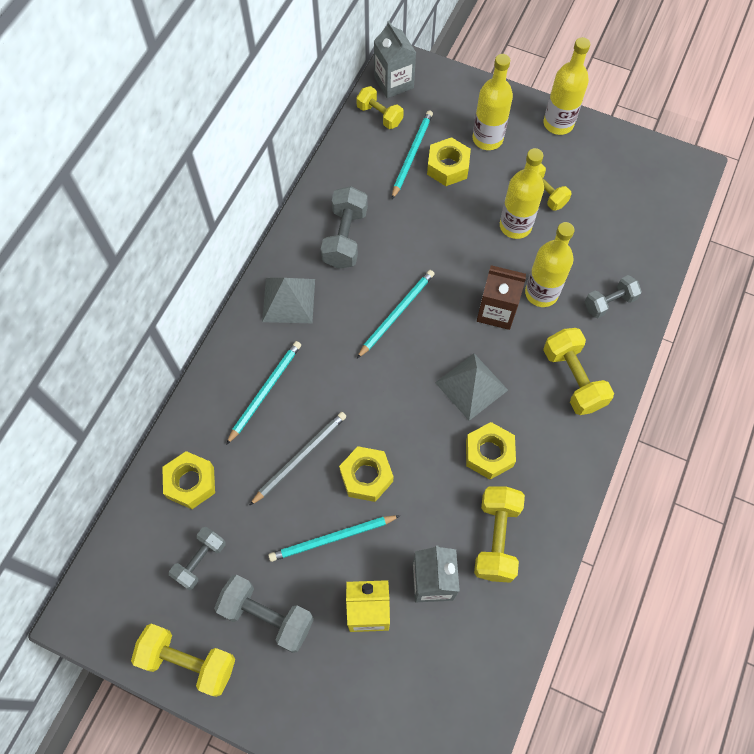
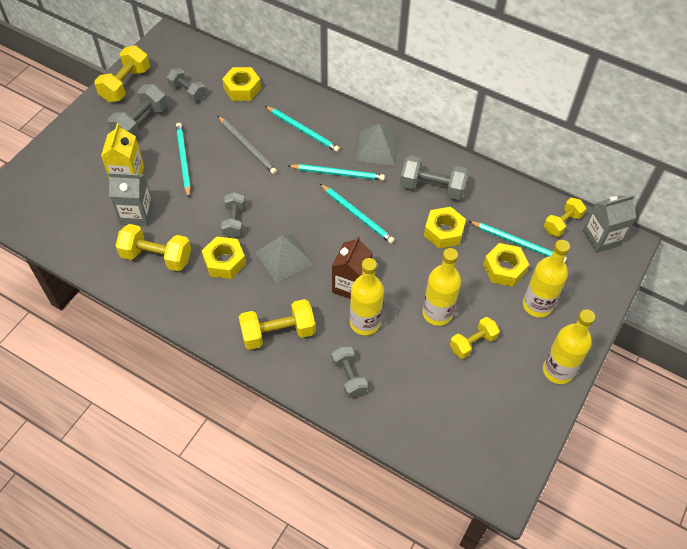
camera: 95 degrees right, 10 degrees down
(335, 341) = (338, 173): none -> turquoise pencil
(366, 476) = (224, 183): yellow nut -> yellow nut (443, 232)
(426, 453) = (234, 221): none -> grey dumbbell

